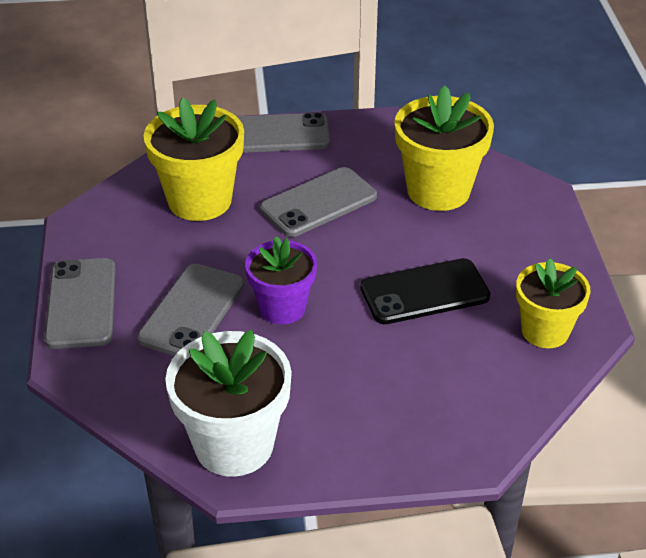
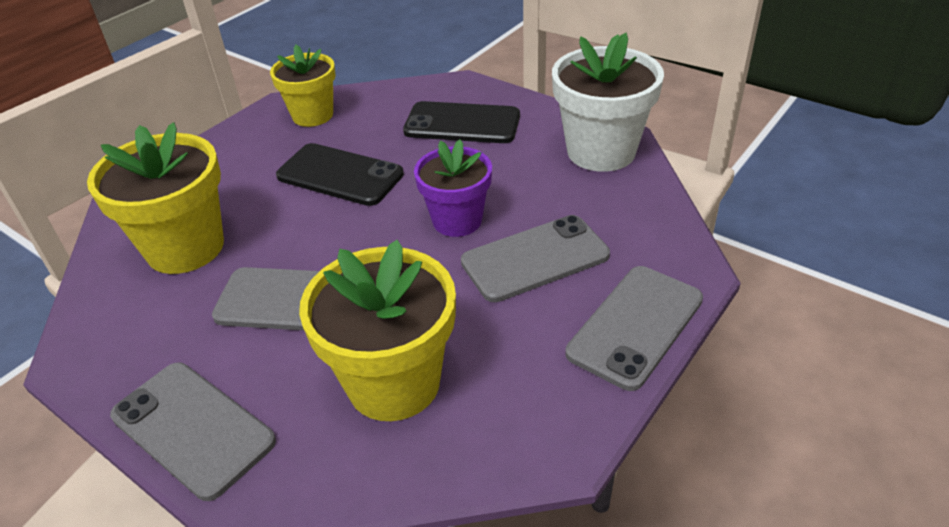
camera: 135 degrees left, 0 degrees up
(399, 402) = (462, 124): none -> black phone

